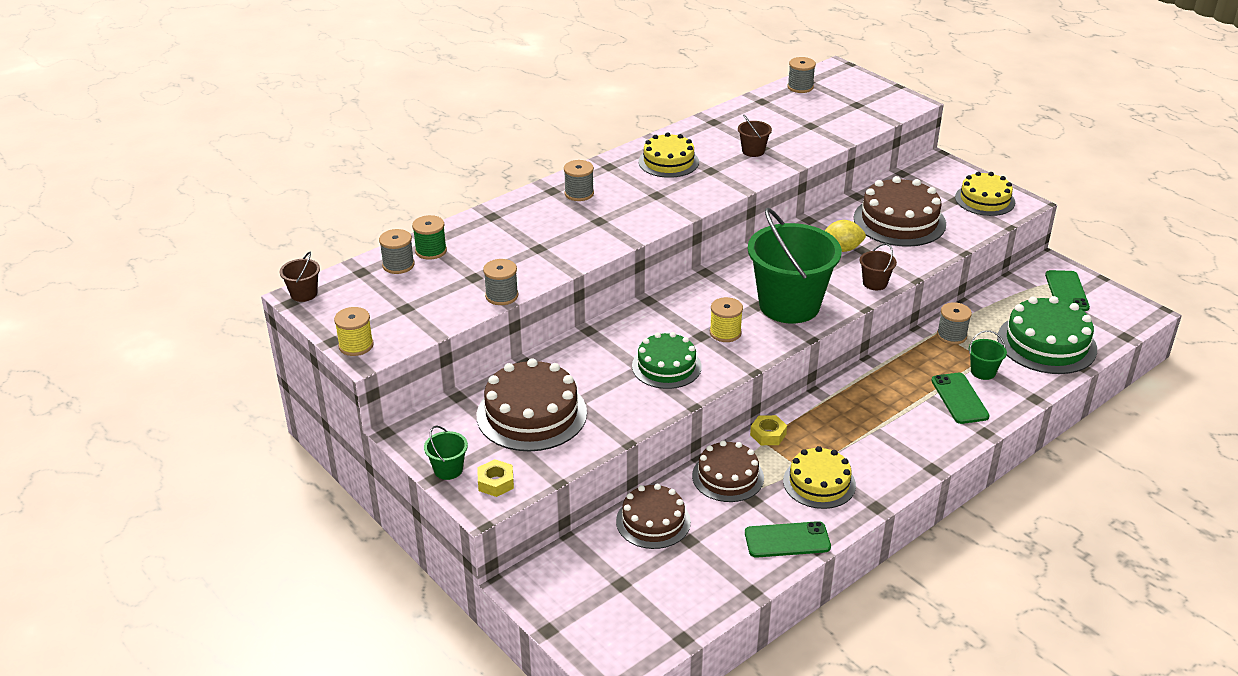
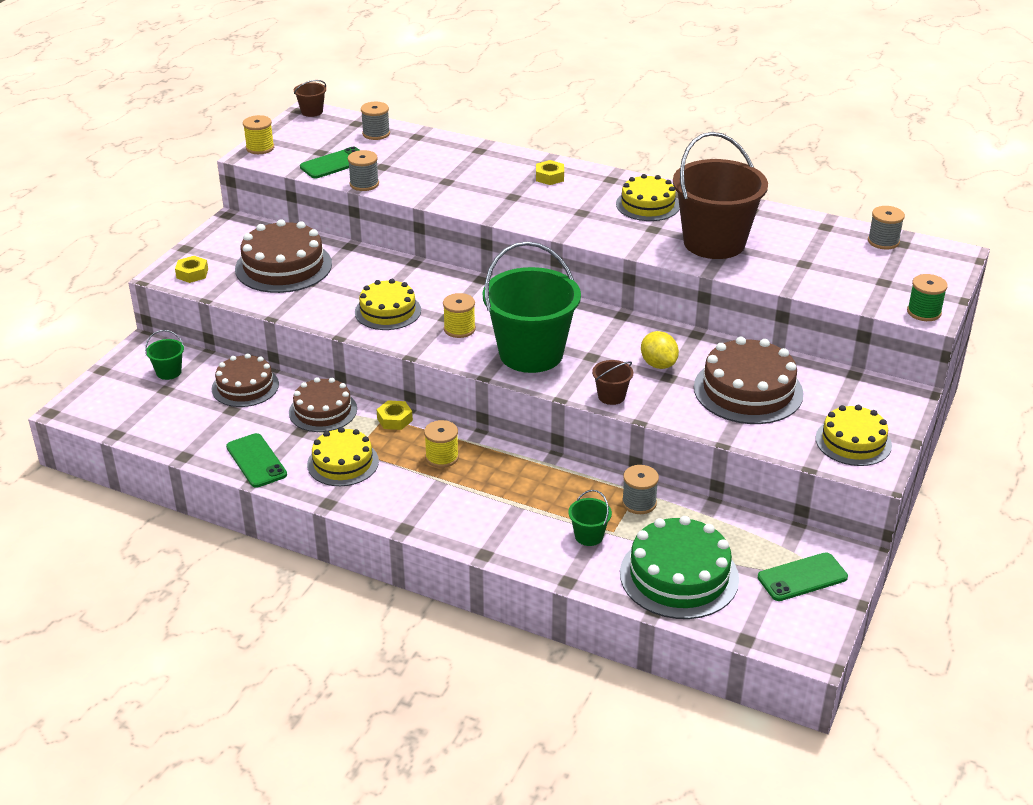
camera: 65 degrees right, 0 degrees up
(431, 251) = (406, 140): green spool -> green spool (924, 312)
(448, 469) = (197, 251): green bucket -> green bucket (169, 372)
(579, 193) = (549, 177): grey spool -> yellow nut
(666, 366) = (388, 311): green cake -> yellow cake
(753, 151) = (714, 243): brown bucket -> brown bucket, size x2.45
(840, 421) = (442, 457): none -> yellow spool
(959, 398) = (529, 527): green phone -> green phone (335, 163)

